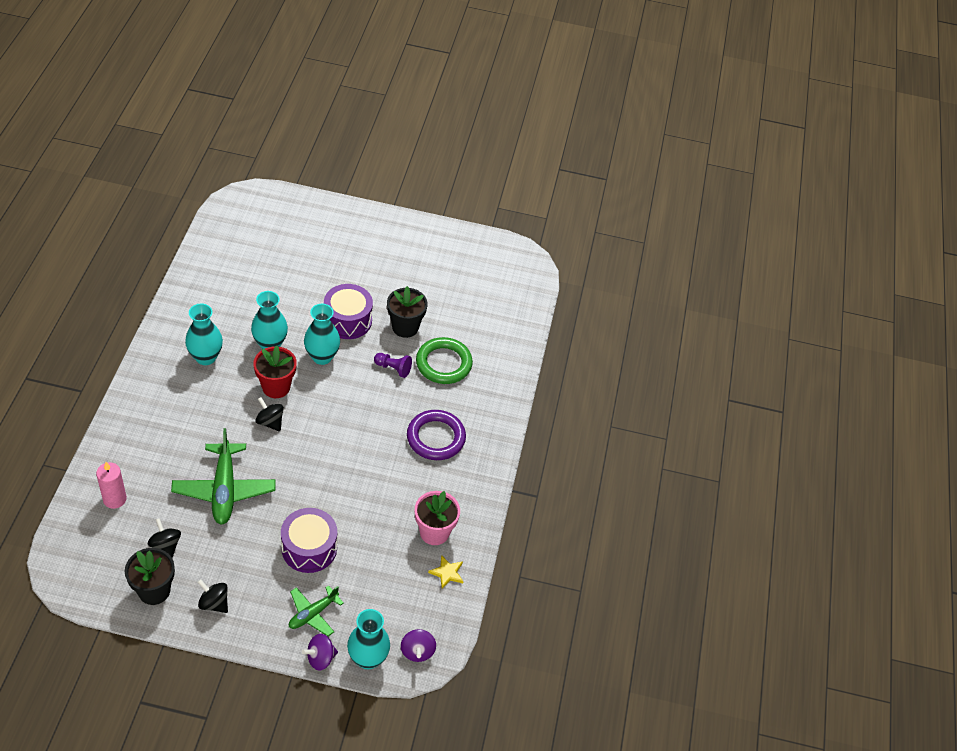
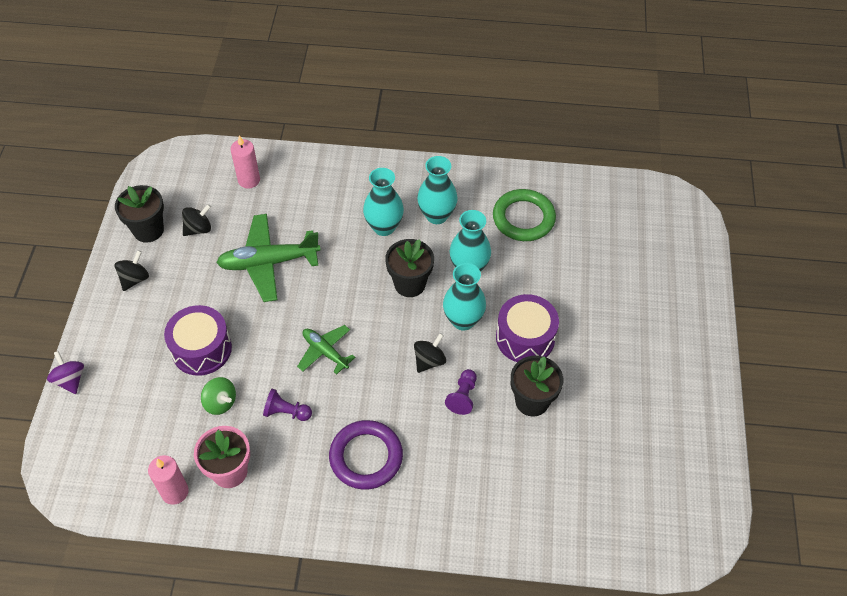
camera: 90 degrees right, 5 degrees up
(270, 422) = (361, 287): black spinning top -> black spinning top (429, 361)
(276, 387) = (410, 284): red flower pot -> black flower pot
(313, 614) = (122, 365): green plane -> green plane (325, 352)
(368, 536) = (220, 403): none -> green spinning top
(368, 658) = (68, 424): turquoise vase -> turquoise vase (384, 227)
(386, 488) = (286, 412): none -> purple pawn
(417, 651) = (74, 472): purple spinning top -> none
(443, 363) = (484, 452): green ring -> green ring (523, 218)
(447, 573) = (175, 492): yellow star -> pink candle

